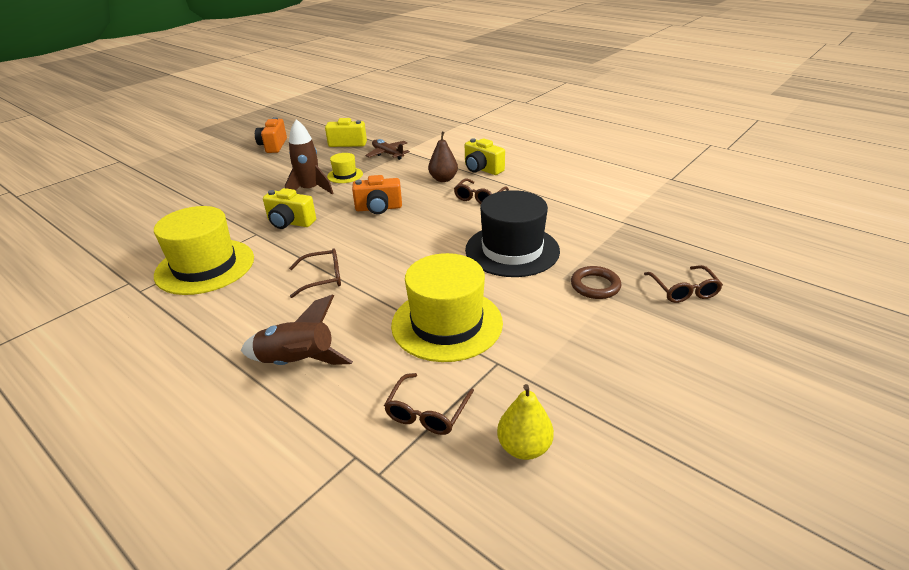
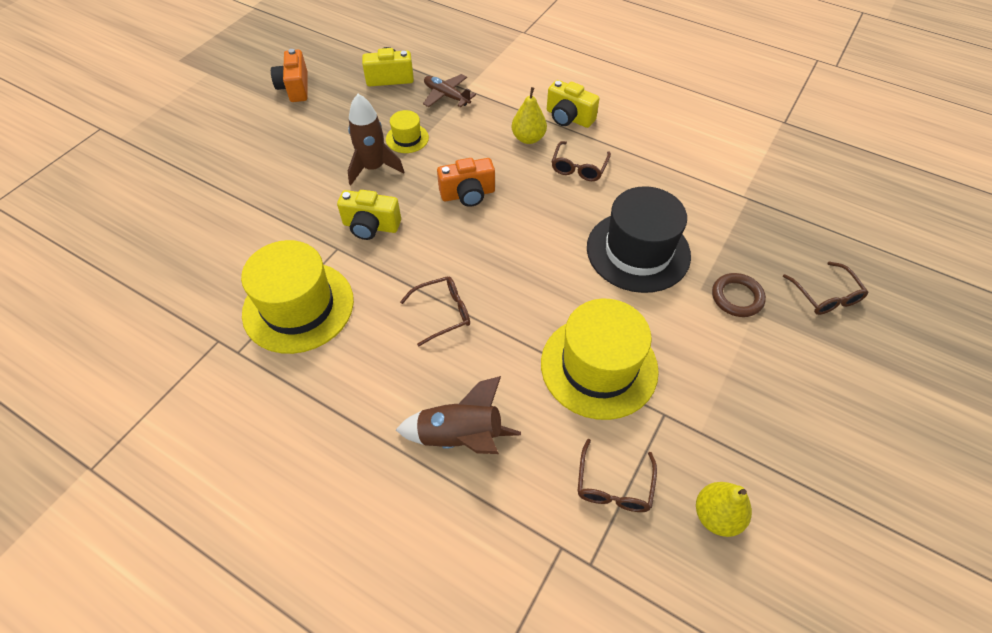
camera: 10 degrees left, 20 degrees up
(443, 179) = (528, 138): brown pear -> yellow pear

